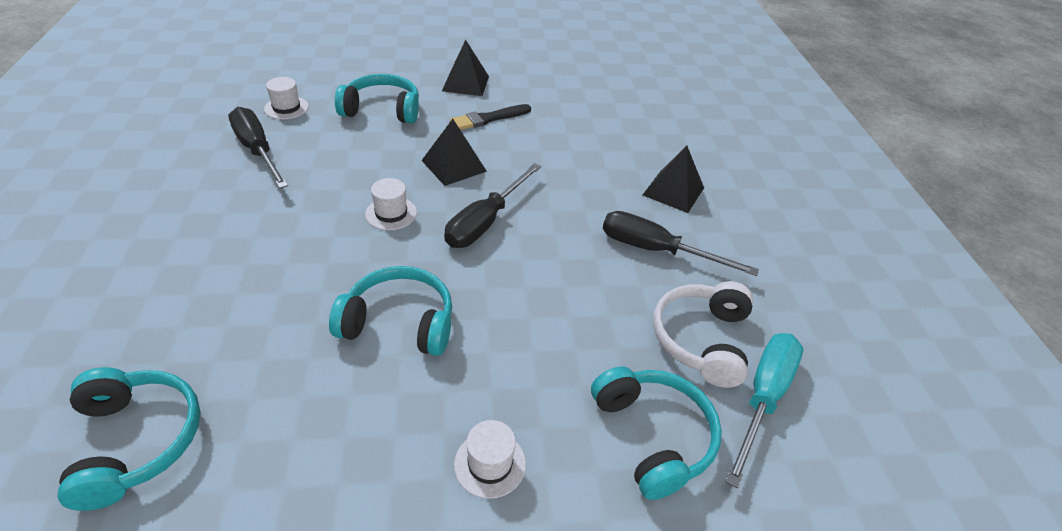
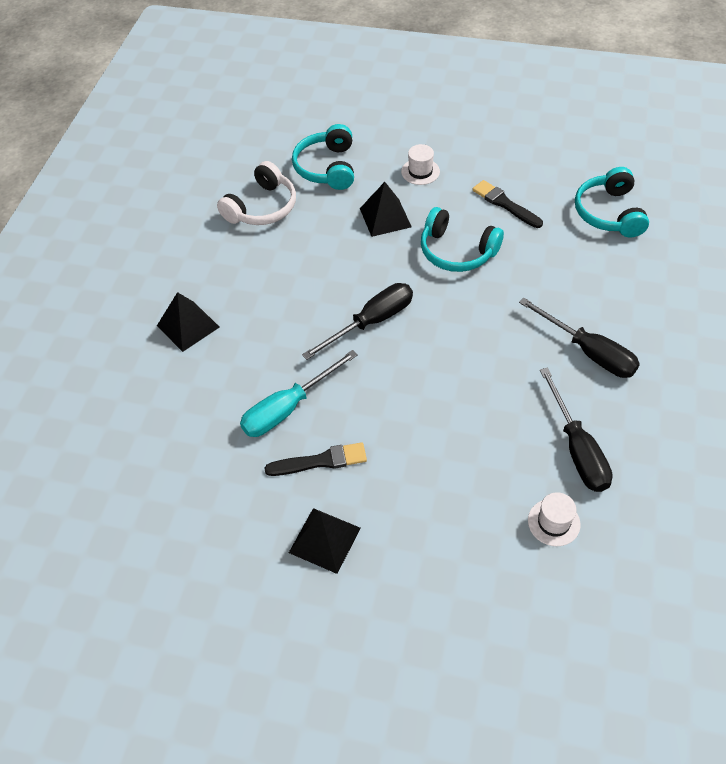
camera: 155 degrees left, 10 degrees up
(328, 422) = (505, 204): none -> black brush
(382, 110) = (440, 499): turquoise headphones -> none
(391, 213) = (450, 344): white hat -> none
(453, 165) = (380, 393): black pyramid -> black pyramid (385, 217)
(656, 250) = (246, 272): black screwdriver -> black screwdriver (588, 352)
(763, 398) = (251, 173): turquoise screwdriver -> turquoise screwdriver (288, 408)

